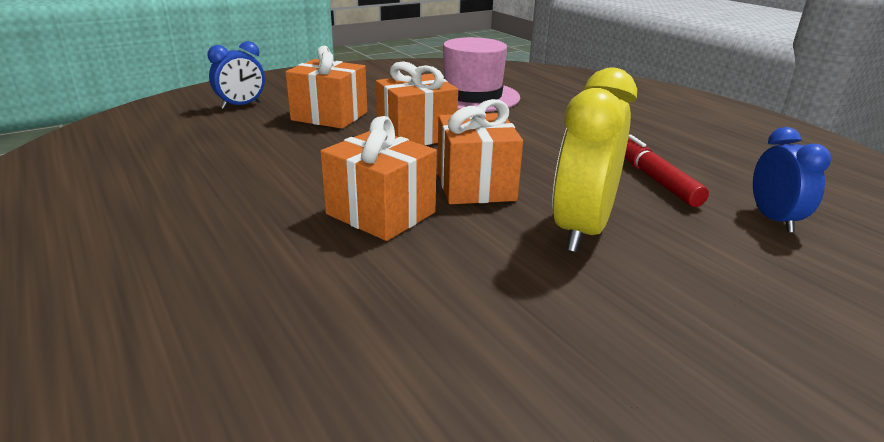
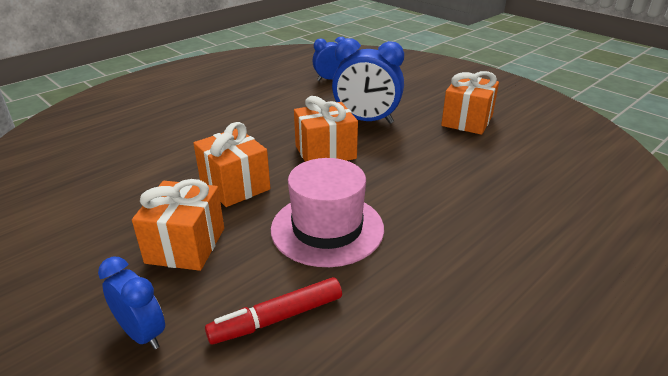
camera: 100 degrees left, 5 degrees up
(381, 213) = (380, 180): orange gift -> orange gift (467, 121)
(472, 96) = (122, 168): pink hat -> pink hat (327, 228)
(581, 230) = (366, 120): yellow clock -> blue clock
(655, 179) = (294, 101): red marker -> red marker (277, 318)

